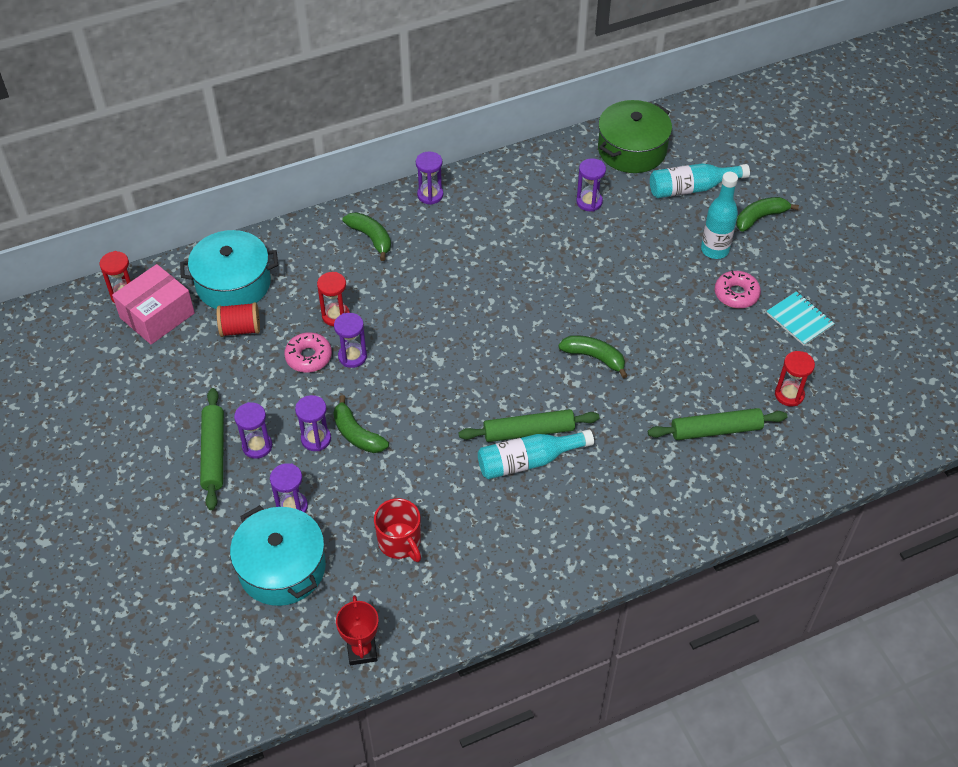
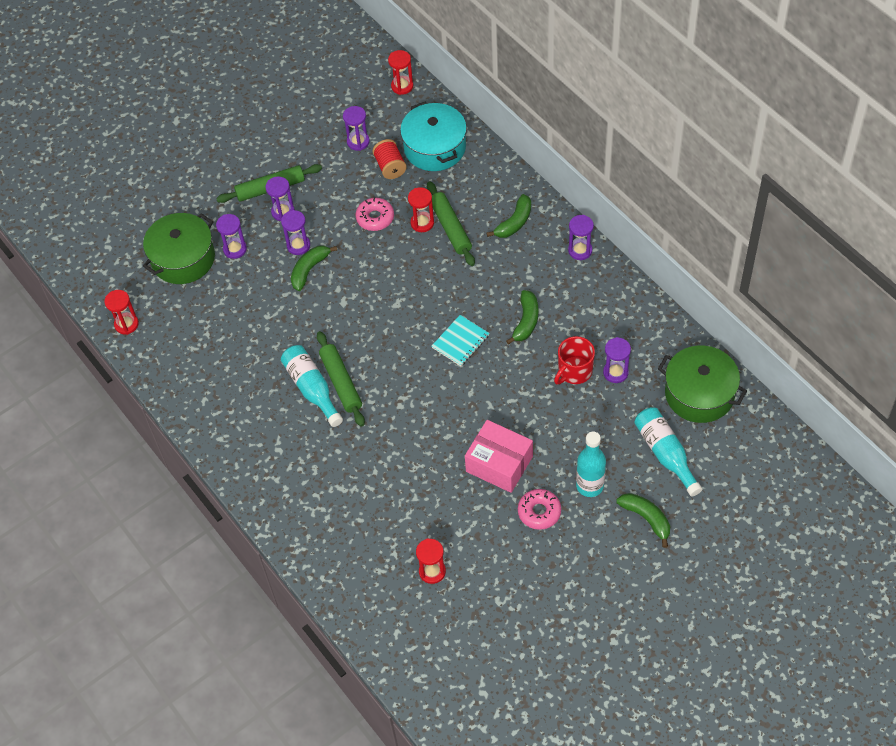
camera: 80 degrees right, 5 degrees up
(157, 315) = (388, 112): pink box -> pink box (499, 464)
(282, 568) = (183, 258): turquoise pot -> green pot
(352, 356) = (384, 246): purple hourglass -> purple hourglass (358, 142)
(362, 650) = (126, 324): red trophy -> red hourglass
(400, 542) = (219, 323): red mug -> red mug (574, 371)
(594, 357) = (431, 413): green banana -> green banana (526, 321)
(716, 430) = (378, 518): green rolling pin -> green rolling pin (451, 228)
(799, 320) = (524, 569): turquoise notebook -> turquoise notebook (460, 341)

